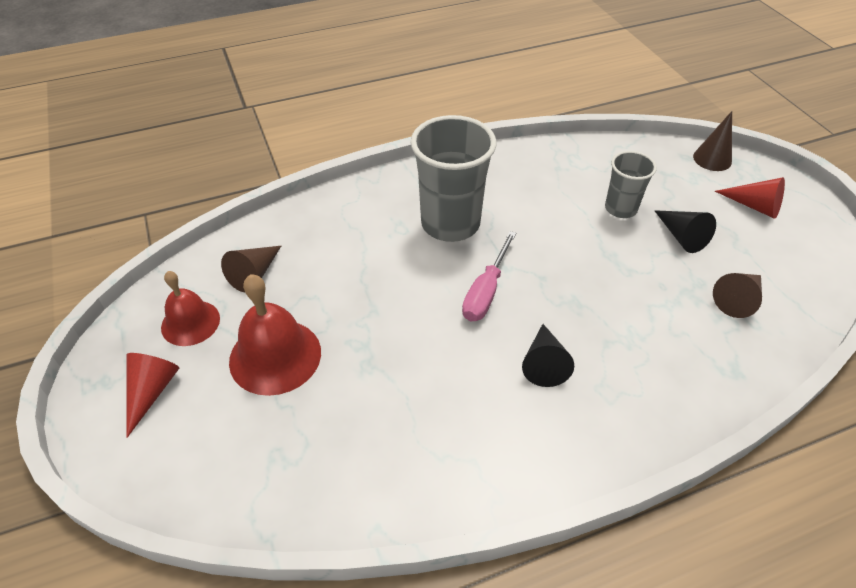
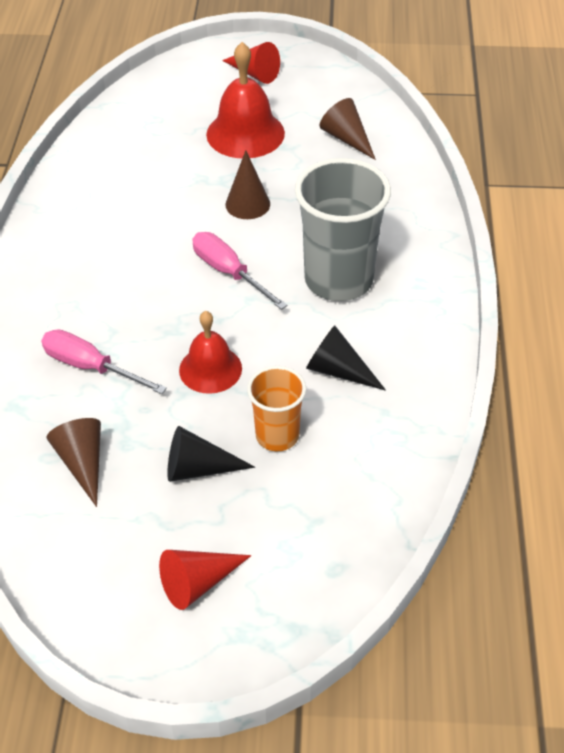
camera: 115 degrees right, 0 degrees up
(190, 322) = (311, 98): red bell -> red bell (210, 369)
(544, 363) = (124, 279): black cone -> black cone (338, 370)
(620, 208) = (277, 435): grey cup -> orange cup
(655, 338) = (90, 367): none -> pink screwdriver
(712, 159) = (314, 599): brown cone -> brown cone (247, 204)

